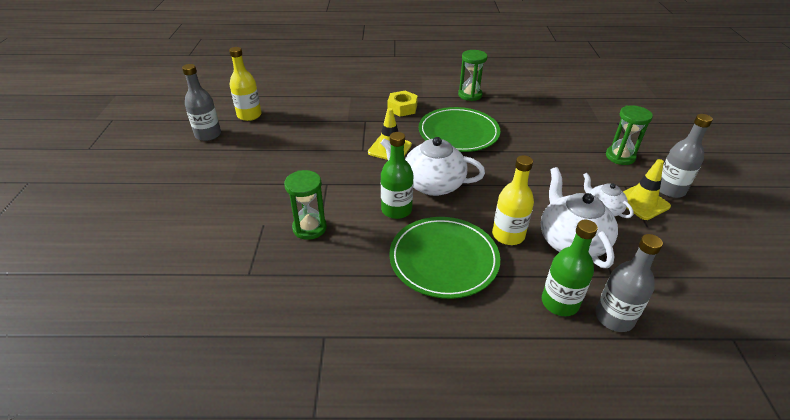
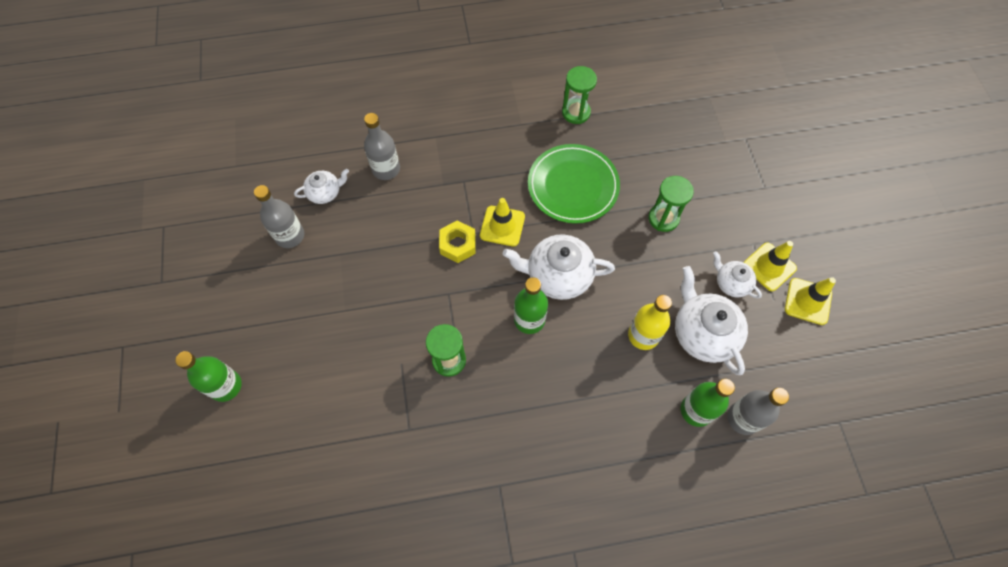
camera: 10 degrees left, 25 degrees up
(96, 218) = (226, 386): none -> green bottle
(249, 115) = (325, 193): yellow bottle -> white teapot
(402, 108) = (501, 150): yellow nut -> yellow nut (458, 245)
(444, 259) = (587, 378): green plate -> none
(620, 157) = (748, 199): green hourglass -> green hourglass (663, 218)
(669, 190) = (797, 243): grey bottle -> grey bottle (386, 169)
(684, 232) = (807, 301): none -> yellow traffic cone

